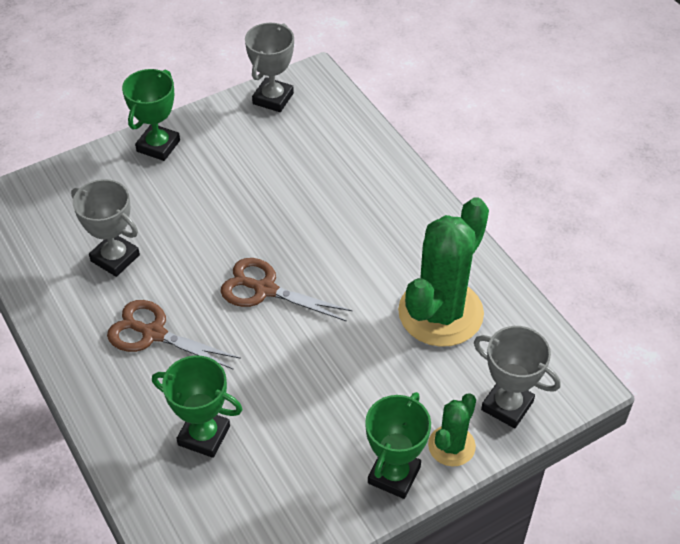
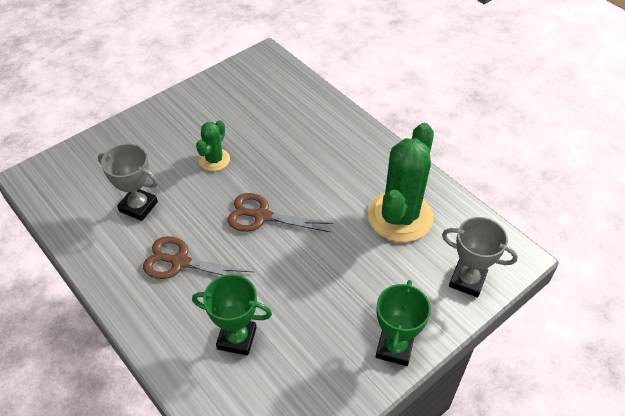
camera: 10 degrees left, 0 degrees up
(158, 146) = (157, 118): green trophy -> none
(273, 98) = (238, 74): grey trophy -> none
(451, 446) = (433, 318): green cactus -> green cactus (214, 160)

